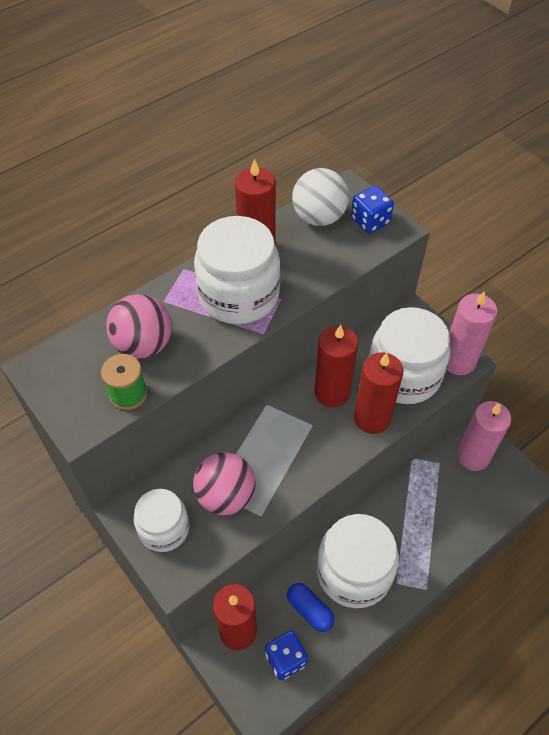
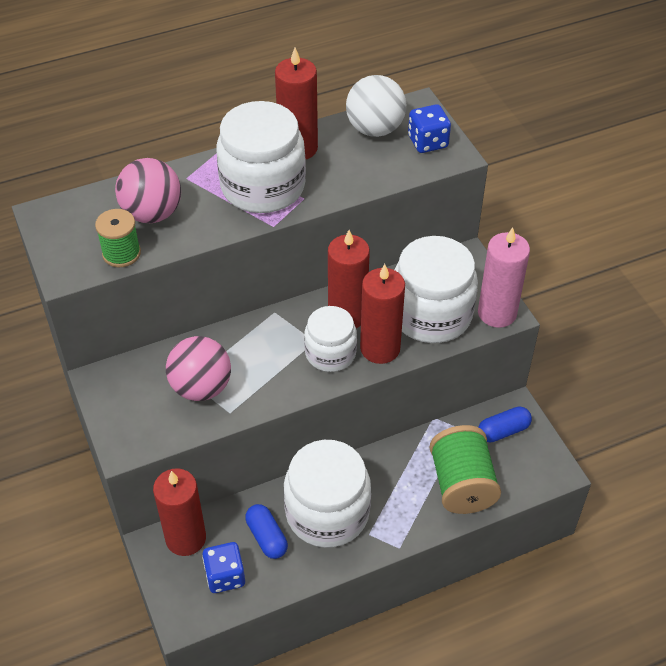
camera: 15 degrees right, 5 degrees down
(164, 529) = (129, 403): white jar -> white jar (330, 353)
(457, 515) = (462, 484): none -> green spool
(473, 456) = (503, 431): pink candle -> blue capsule

